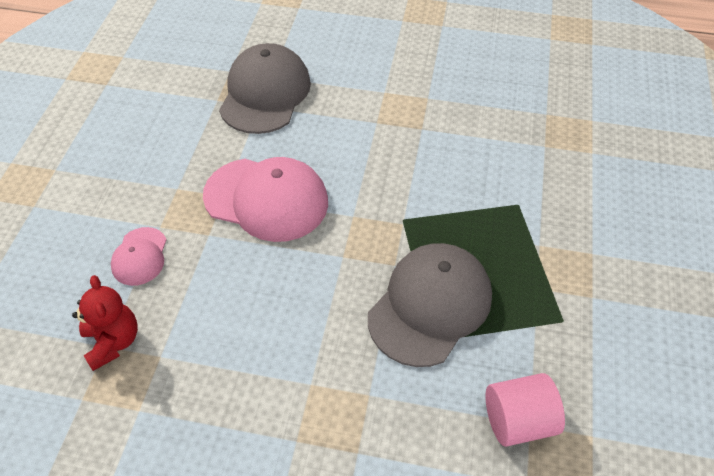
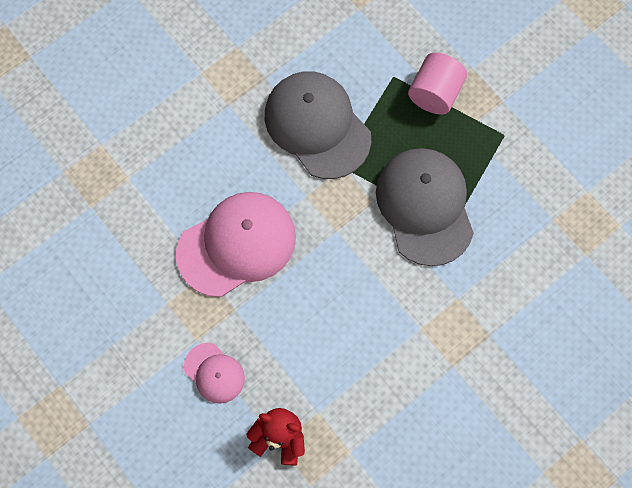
camera: 50 degrees left, 20 degrees up
(265, 93) = (118, 164): grey cap -> grey cap (317, 126)
(518, 421) = (545, 224): pink cylinder -> pink cylinder (435, 93)

